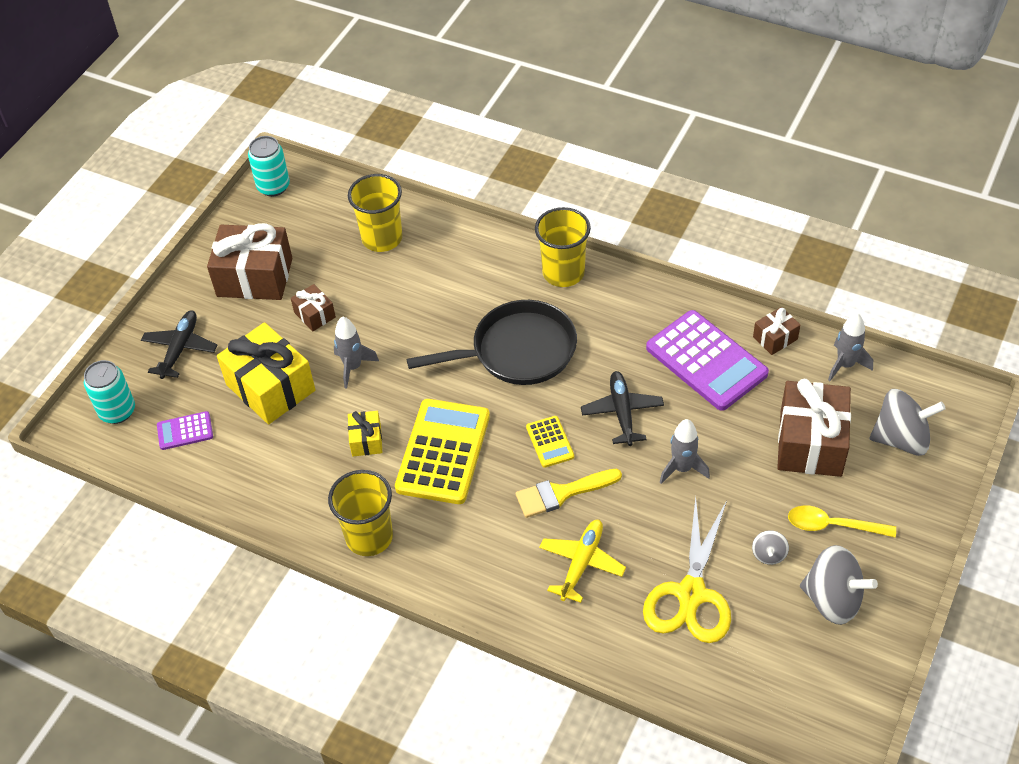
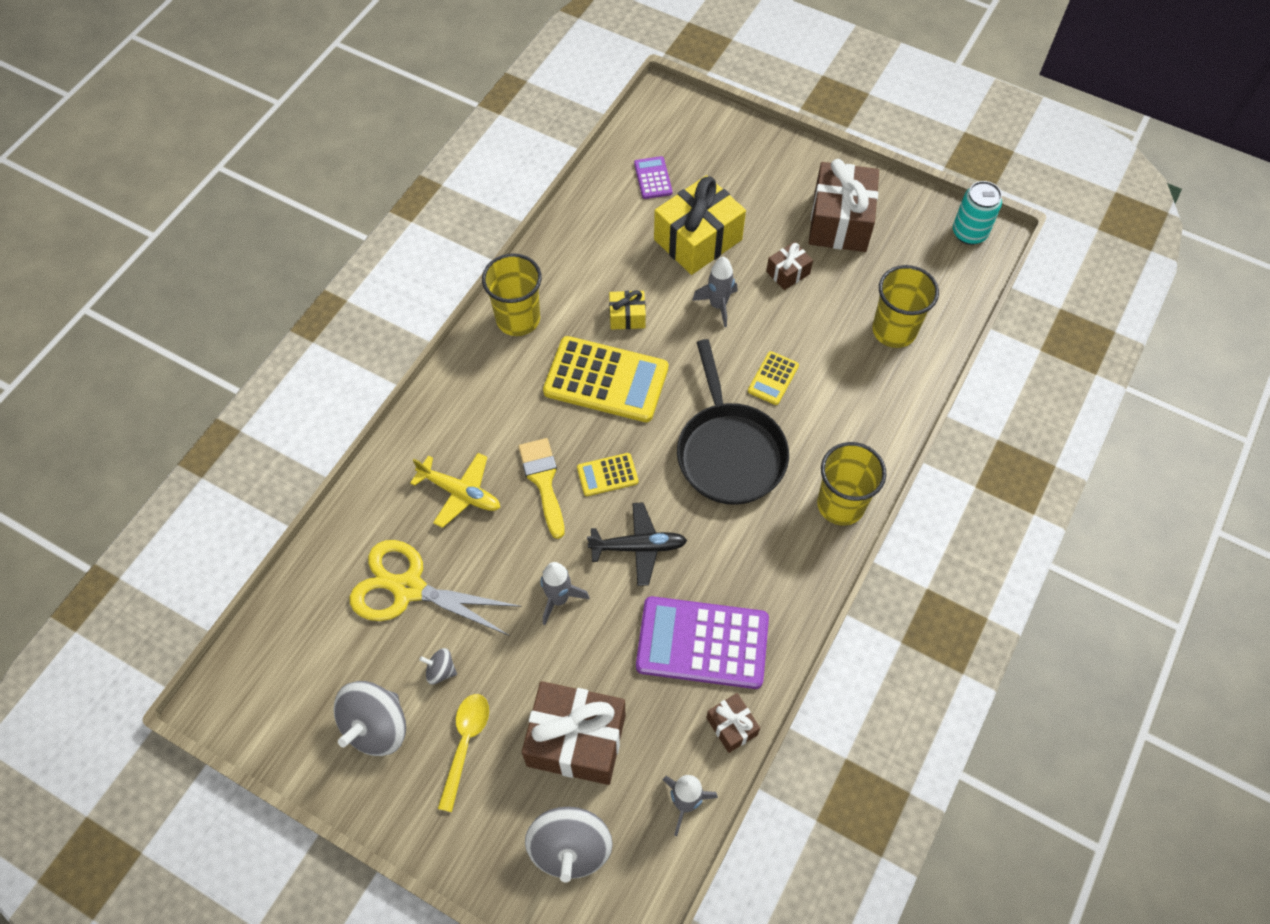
camera: 90 degrees right, 10 degrees up
(117, 411) = (680, 129): turquoise can -> none
(180, 349) = (750, 168): black plane -> none
(436, 322) = (773, 378): none -> yellow calculator
(706, 361) = (702, 643): purple calculator -> purple calculator turned 45 degrees clockwise

